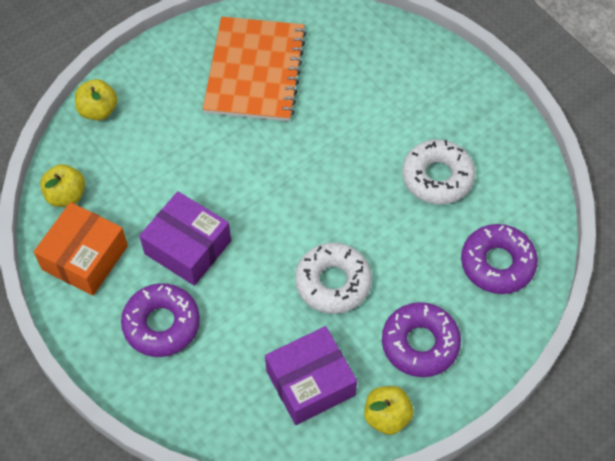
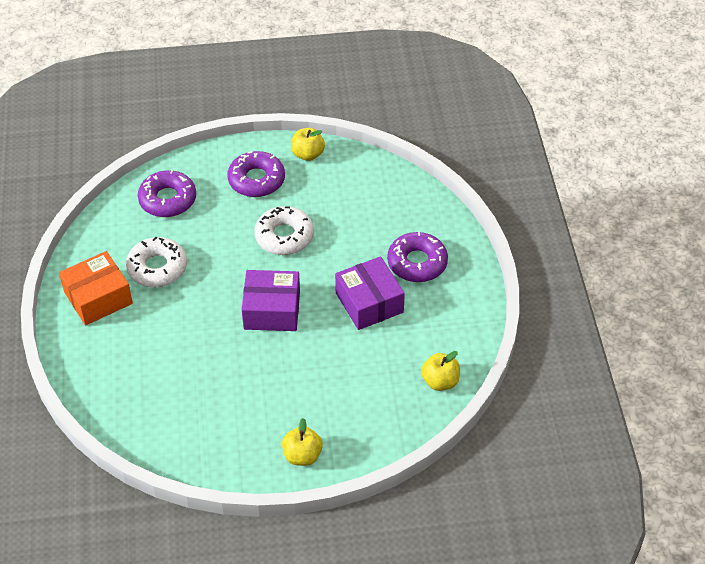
camera: 150 degrees left, 10 degrees down
(85, 257) = (448, 329): orange box -> orange box (98, 298)
(98, 110) = (378, 441): yellow apple -> yellow apple (302, 455)
(255, 71) = (227, 413): orange notebook -> none
(310, 383) = (341, 190): purple box -> purple box (272, 310)

